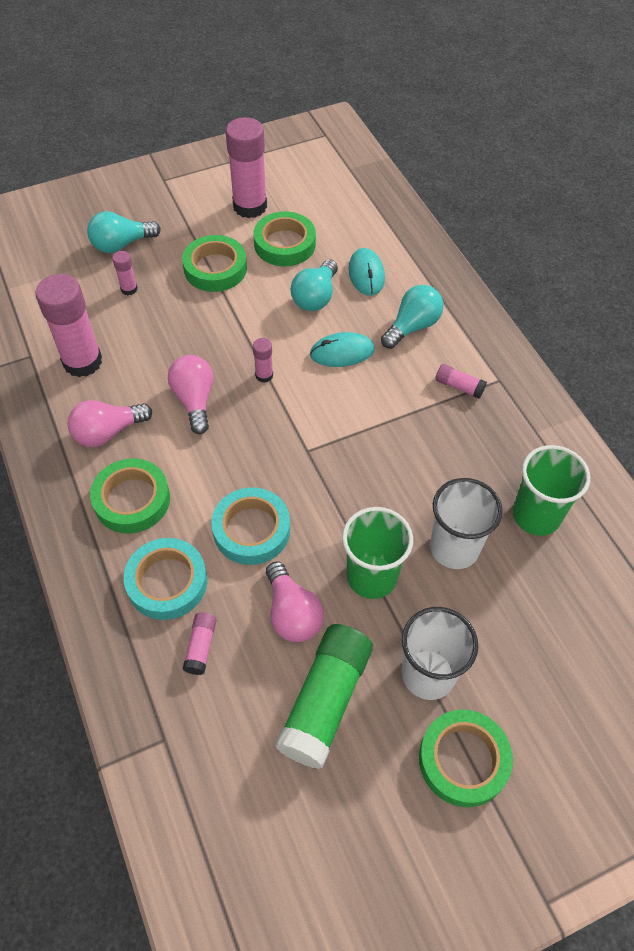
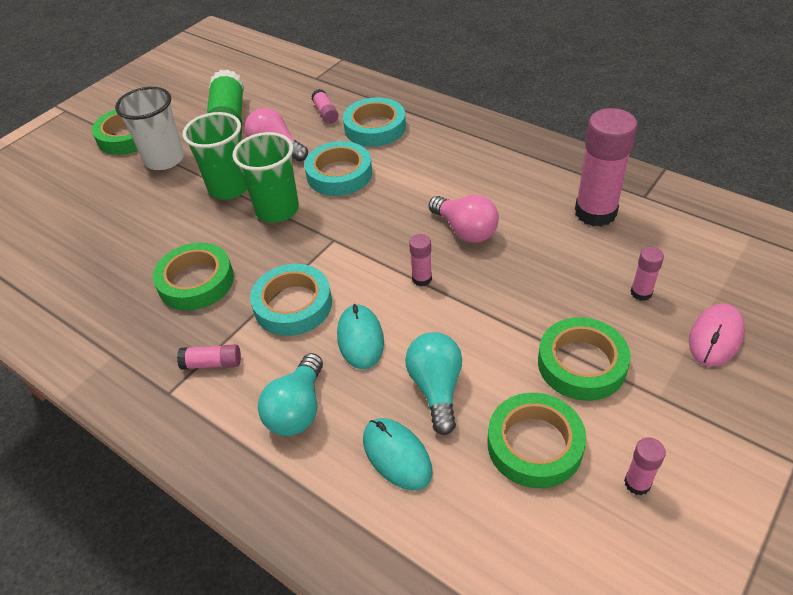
camera: 155 degrees right, 10 degrees down
(108, 432) = (510, 178): pink light bulb -> none
(121, 244) = (715, 337): turquoise light bulb -> pink mouse
(132, 500) = (444, 152): green tape -> green tape (196, 281)
(250, 206) = (637, 483): pink glue stick -> pink glue stick, size x0.46
(342, 352) = (360, 338): turquoise mouse -> turquoise mouse turned 60 degrees counterclockwise
(376, 404) = (293, 305): none -> turquoise tape
(454, 548) = (169, 230): white cup -> none
(536, 515) = (100, 282): green cup -> green cup (277, 209)

